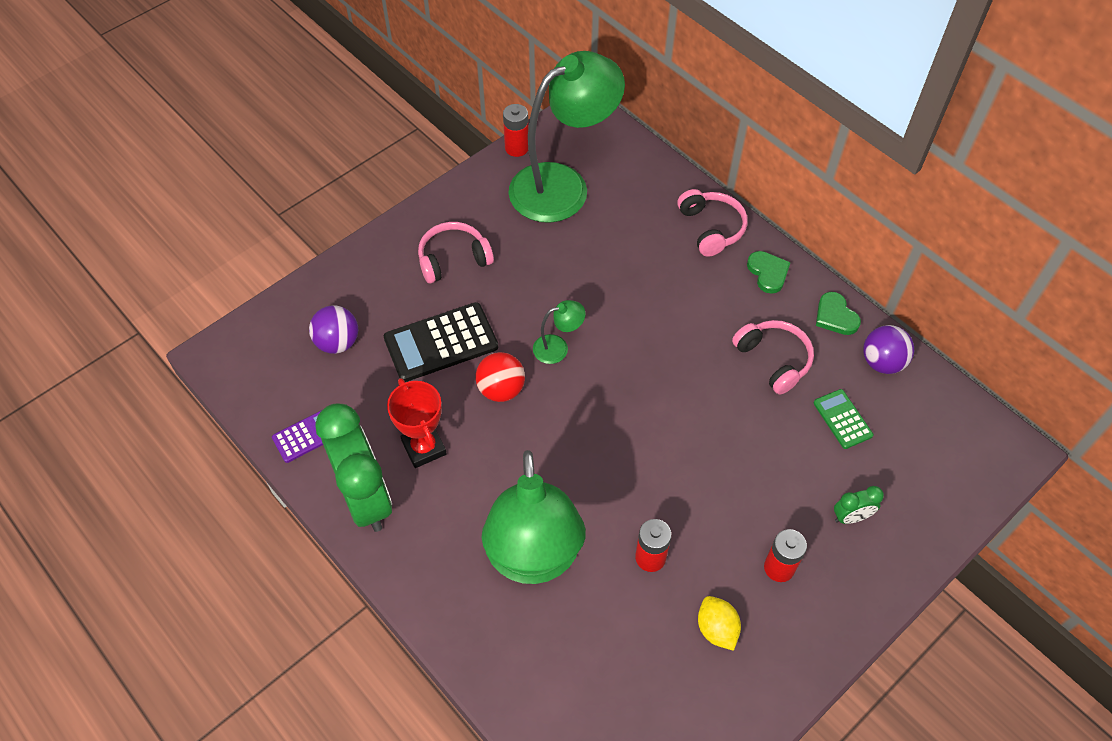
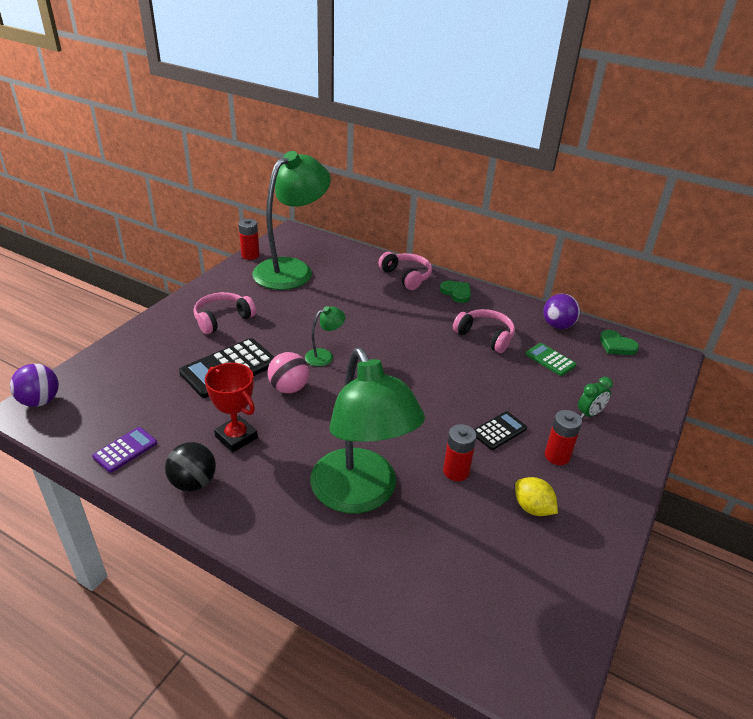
camera: 20 degrees left, 20 degrees down
(338, 342) = (139, 383): purple ball -> purple ball (40, 401)
(365, 498) = (193, 483): green clock -> black ball
(501, 389) = (289, 388): red ball -> pink ball
(725, 514) = (499, 431): none -> black calculator
(835, 316) = (513, 307): green heart -> green heart (616, 345)

